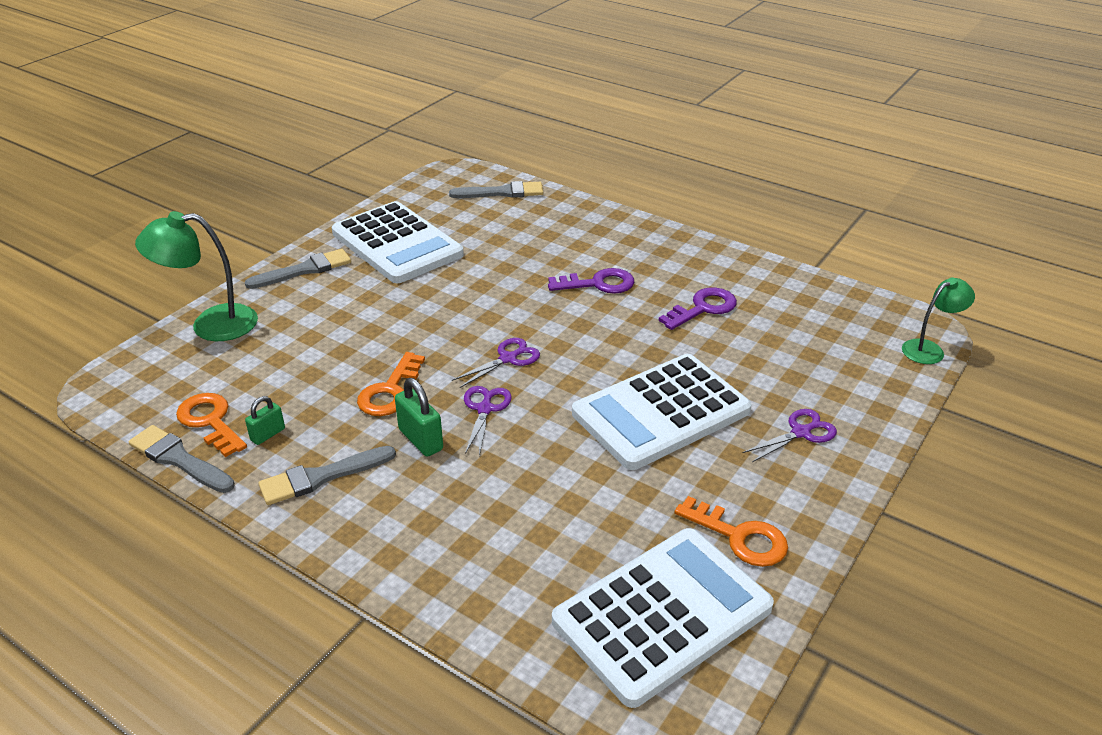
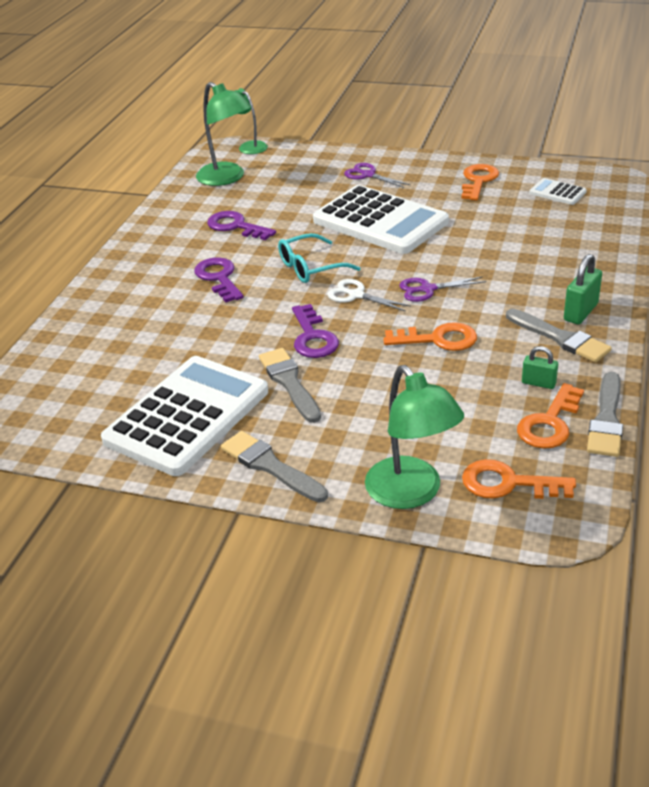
camera: 105 degrees left, 0 degrees up
(170, 374) = (508, 483): none -> orange key
(420, 439) = (484, 307): green padlock -> green padlock (580, 312)
(454, 318) = (313, 337): none -> purple key
(502, 192) = (45, 375): grey brush -> grey brush (289, 382)
(508, 358) = (356, 295): purple scissors -> white scissors
(583, 341) = (311, 267): none -> turquoise glasses
(662, 614) = (557, 192): white calculator -> white calculator, size x0.42
(833, 319) = (227, 178): none -> green lamp

